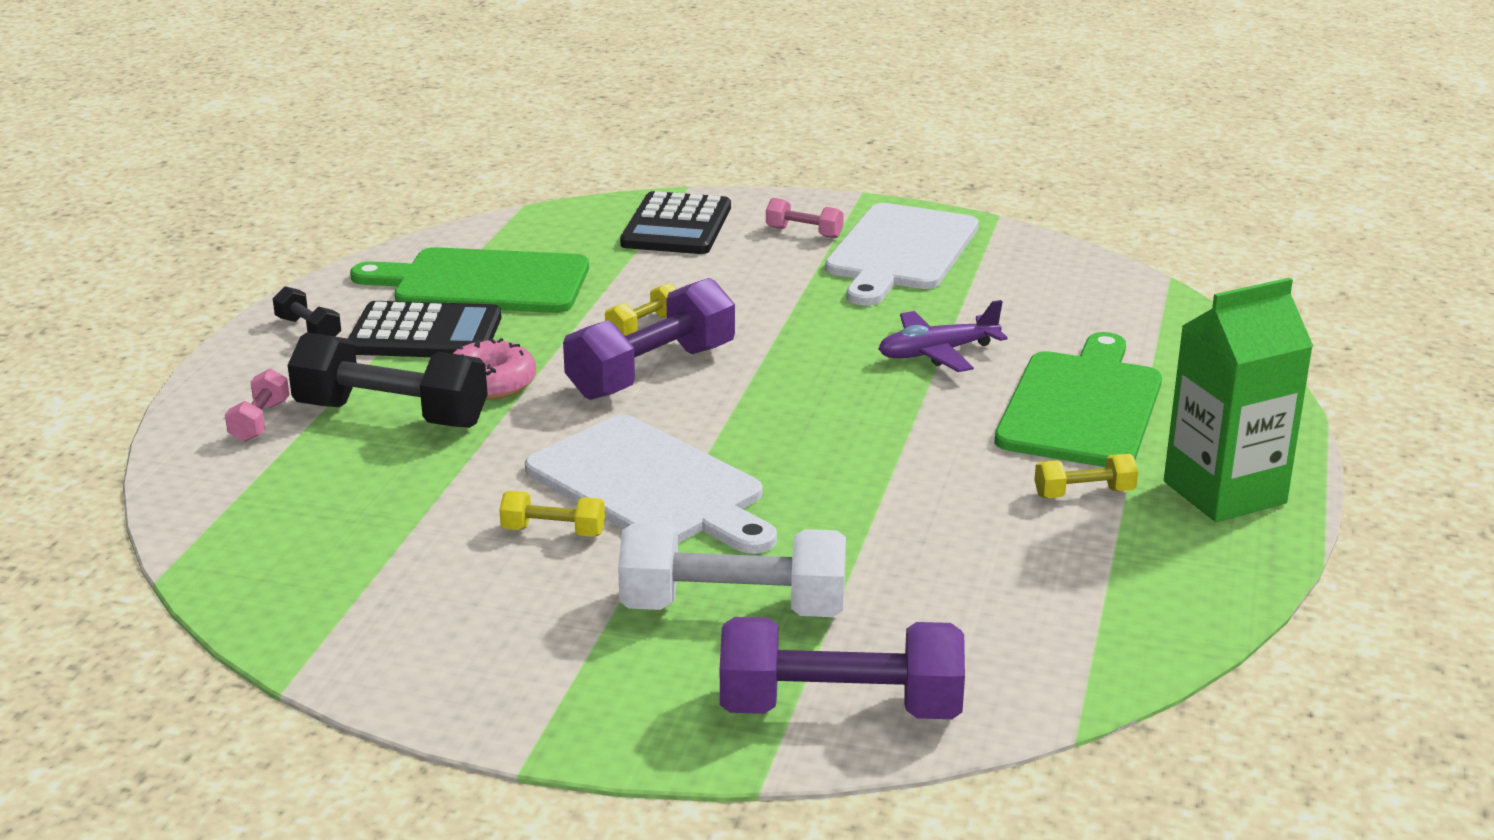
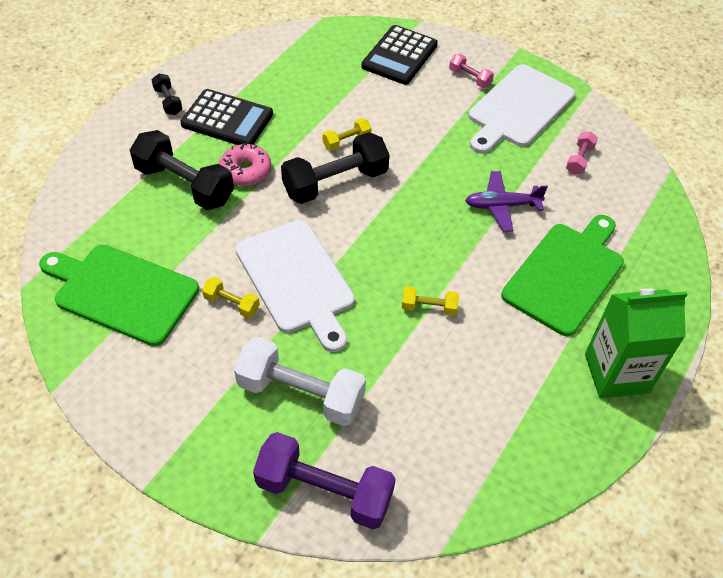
camera: 15 degrees right, 25 degrees up
(260, 421) = (116, 172): pink dumbbell -> pink dumbbell (579, 160)
(483, 282) = (274, 82): green cutting board -> green cutting board (122, 292)
(651, 372) = (335, 182): purple dumbbell -> black dumbbell
(1084, 493) = (533, 351): yellow dumbbell -> yellow dumbbell (429, 307)

